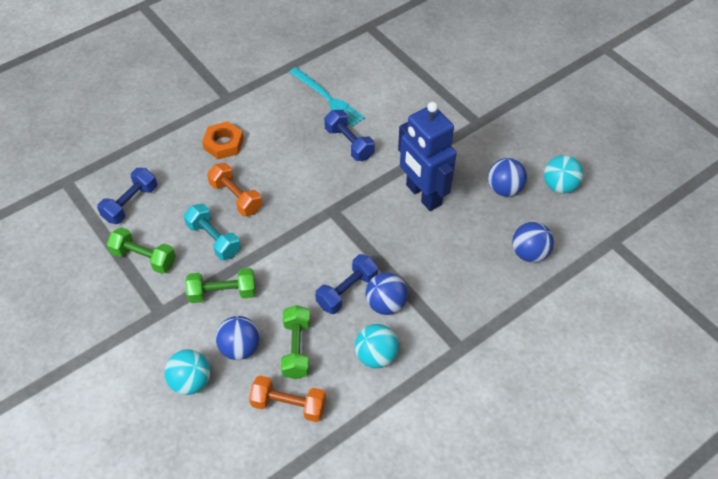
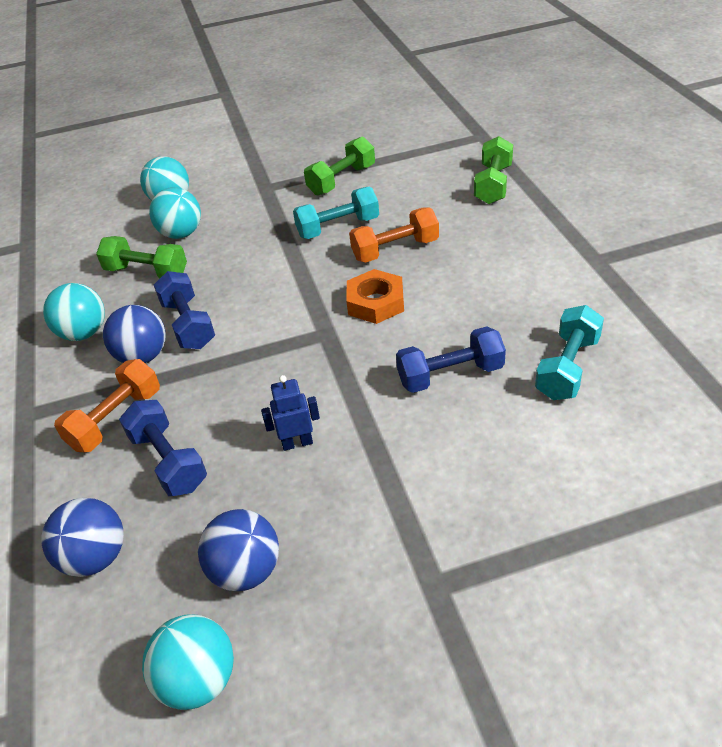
camera: 115 degrees right, 10 degrees down
(130, 203) = (426, 174): blue dumbbell -> blue dumbbell (168, 461)
(222, 293) = (258, 228): green dumbbell -> green dumbbell (493, 185)
(223, 144) = (498, 248): orange nut -> orange nut (375, 302)
(240, 348) = (181, 234): blue ball -> turquoise ball
(288, 405) = (89, 258): orange dumbbell -> orange dumbbell (116, 419)
(327, 98) = (567, 368): turquoise fork -> turquoise dumbbell
(423, 195) = (297, 443): blue robot -> blue robot, size x0.42

